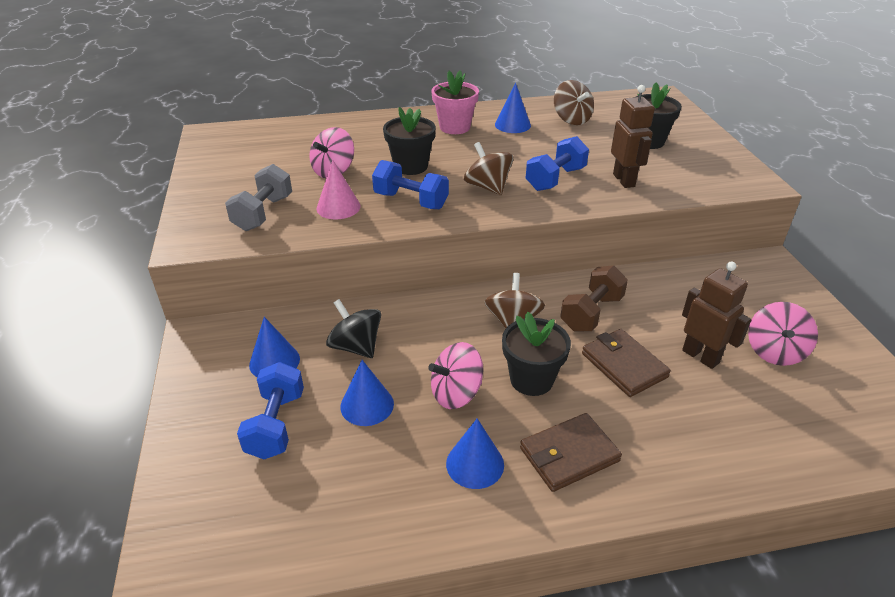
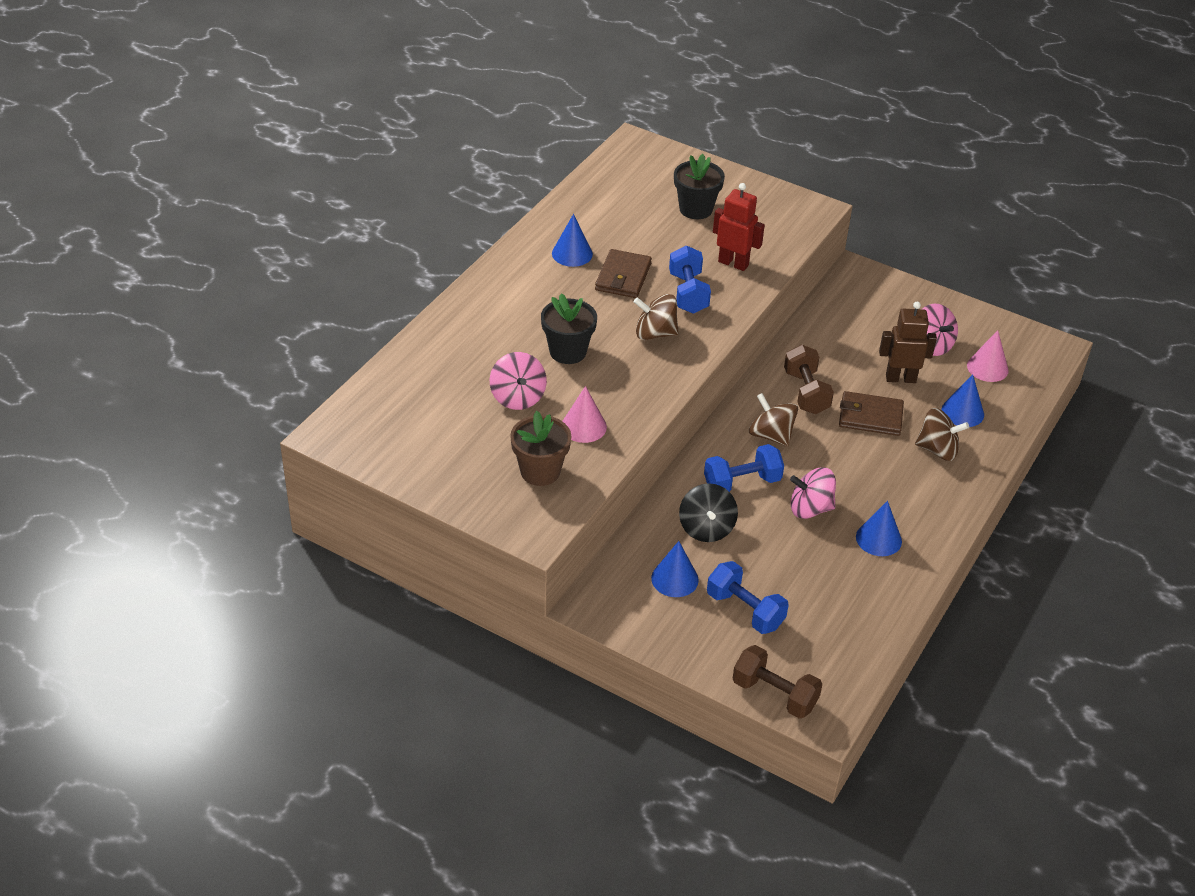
camera: 50 degrees left, 5 degrees up
(174, 510) = (774, 694): none -> brown dumbbell
(263, 213) = (540, 471): grey dumbbell -> brown flower pot
(356, 346) = (706, 528): black spinning top -> black spinning top turned 90 degrees counterclockwise
(367, 405) = (774, 556): blue cone -> blue cone (962, 412)
(411, 201) = (624, 384): blue dumbbell -> blue dumbbell (742, 483)
(454, 127) = (531, 286): pink flower pot -> none
(456, 393) = (810, 508): pink spinning top -> pink spinning top turned 75 degrees clockwise
(531, 379) = (836, 466): black flower pot -> none
(569, 454) = (914, 495): brown wallet -> brown wallet (623, 277)
(571, 119) = (607, 217): brown spinning top -> brown spinning top (937, 450)
(624, 180) = (733, 263): brown robot -> red robot
(817, 405) = (987, 368): none -> pink cone

